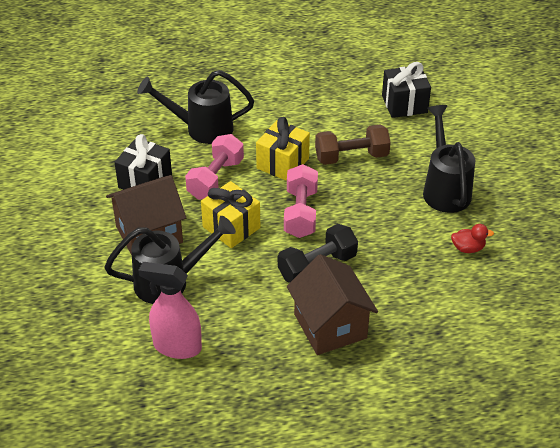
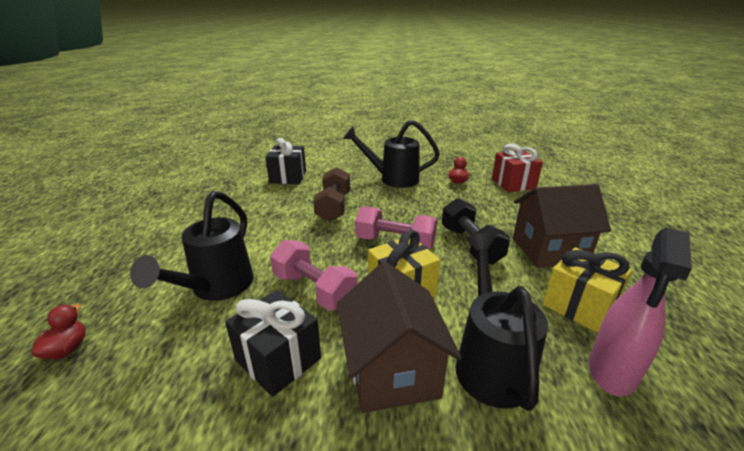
camera: 75 degrees left, 15 degrees down
(130, 93) = (67, 349): none -> red duck
(282, 163) = (318, 241): yellow gift -> yellow gift (579, 306)
(490, 303) = (513, 184): none -> red gift

